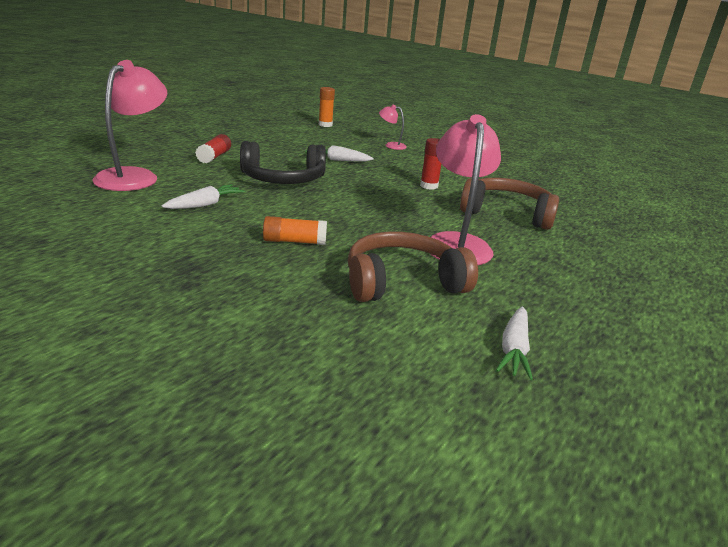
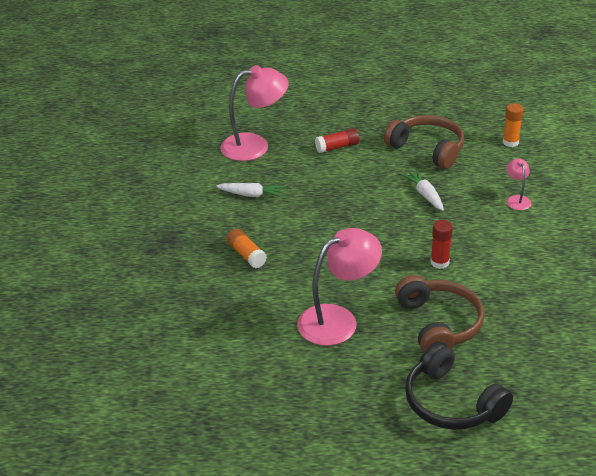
camera: 60 degrees right, 10 degrees up
(282, 179) = (341, 196): black headphones -> black headphones (451, 403)
(402, 282) = (245, 320): brown headphones -> brown headphones (427, 149)
(514, 350) = (213, 394): white carrot -> none

